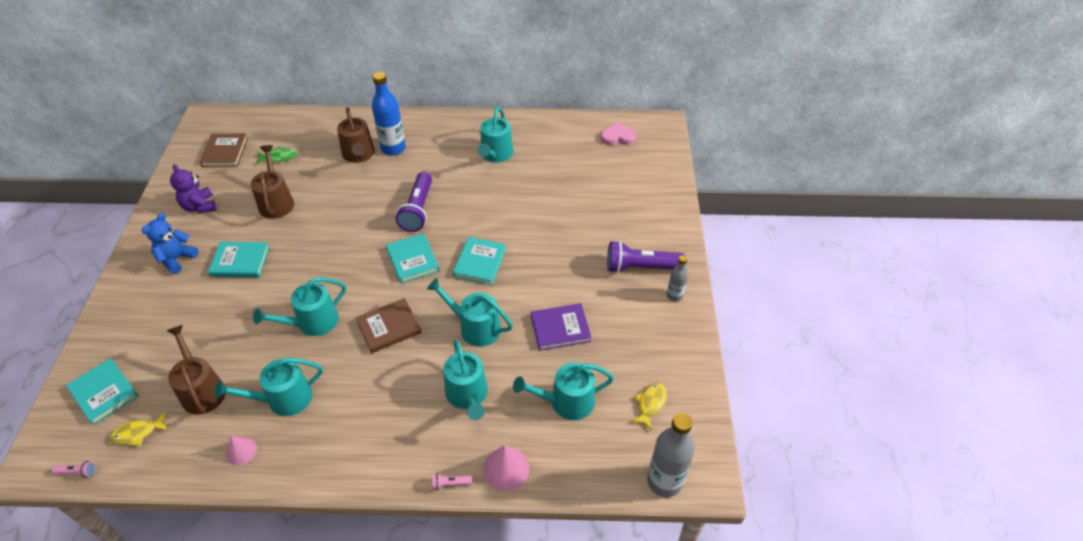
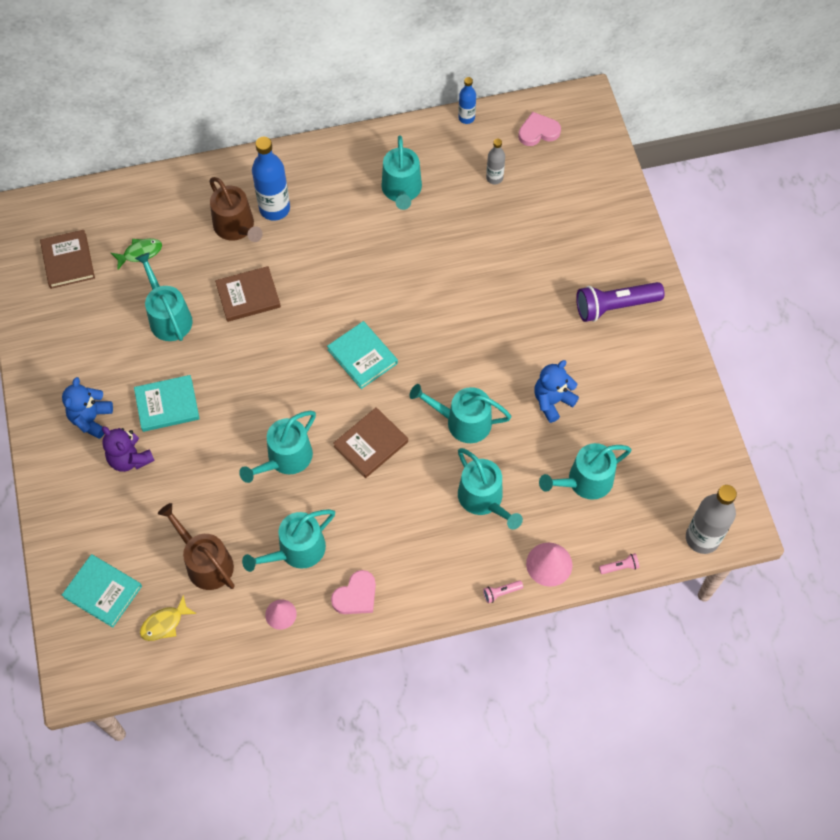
camera: 15 degrees left, 15 degrees up
(78, 472) = (126, 677): pink flashlight -> pink flashlight (619, 567)
(199, 206) = (79, 344): purple teddy bear -> purple teddy bear (130, 458)
(276, 202) = (168, 317): brown watering can -> turquoise watering can
(316, 451) = (356, 595): none -> pink heart
(344, 200) = (248, 296): none -> brown book
(418, 210) = (341, 289): purple flashlight -> none
(480, 262) = (438, 342): turquoise book -> none
(560, 328) = (552, 401): purple book -> blue teddy bear
(564, 119) = (466, 118): none -> blue bottle
(650, 404) = (668, 463): yellow fish -> none
(674, 296) = (660, 333): grey bottle -> grey bottle (494, 178)

